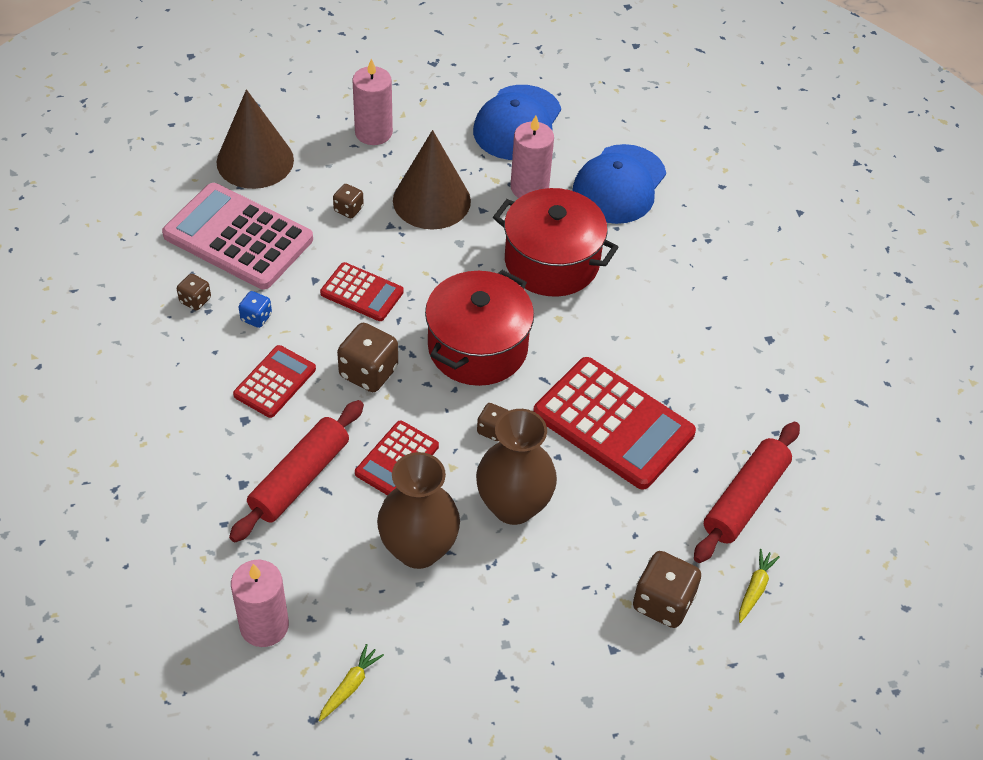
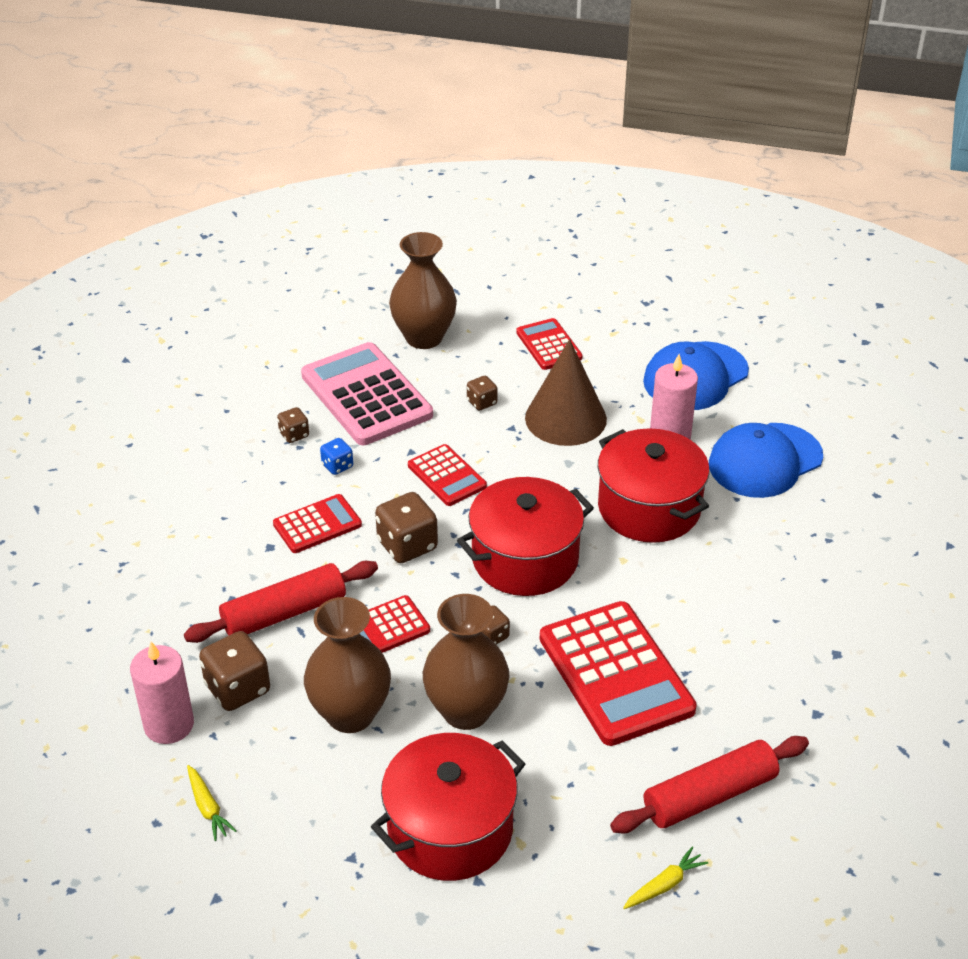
camera: 30 degrees right, 10 degrees down
(255, 161) = (424, 337): brown cone -> brown vase
(350, 686) = (208, 808): yellow carrot -> yellow carrot turned 90 degrees clockwise
(373, 132) = (549, 345): pink candle -> red calculator
(564, 615) = (450, 829): none -> red pot
(663, 602) = (558, 858): brown dice -> brown dice (238, 689)

